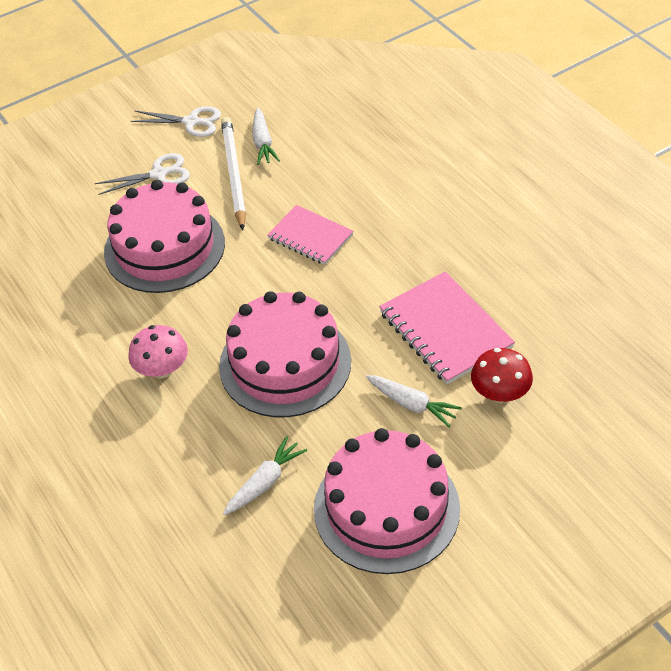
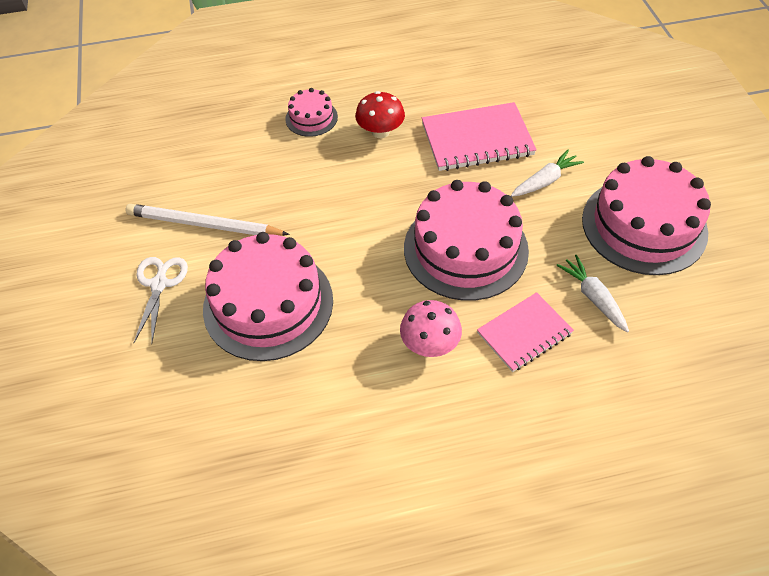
camera: 70 degrees left, 5 degrees up
(192, 122) = (103, 239): white scissors -> none
(263, 143) = (177, 192): white carrot -> none
(310, 237) = (324, 192): pink notebook -> pink notebook (524, 333)
(406, 193) = (311, 118): none -> pink cake
(500, 393) = (554, 129): red mushroom -> red mushroom (380, 131)

